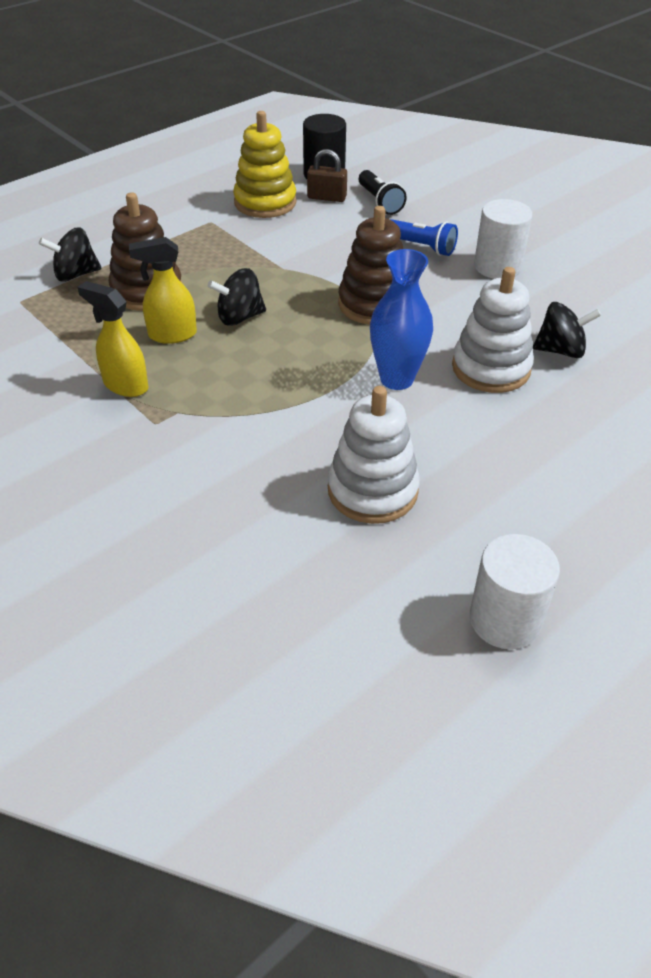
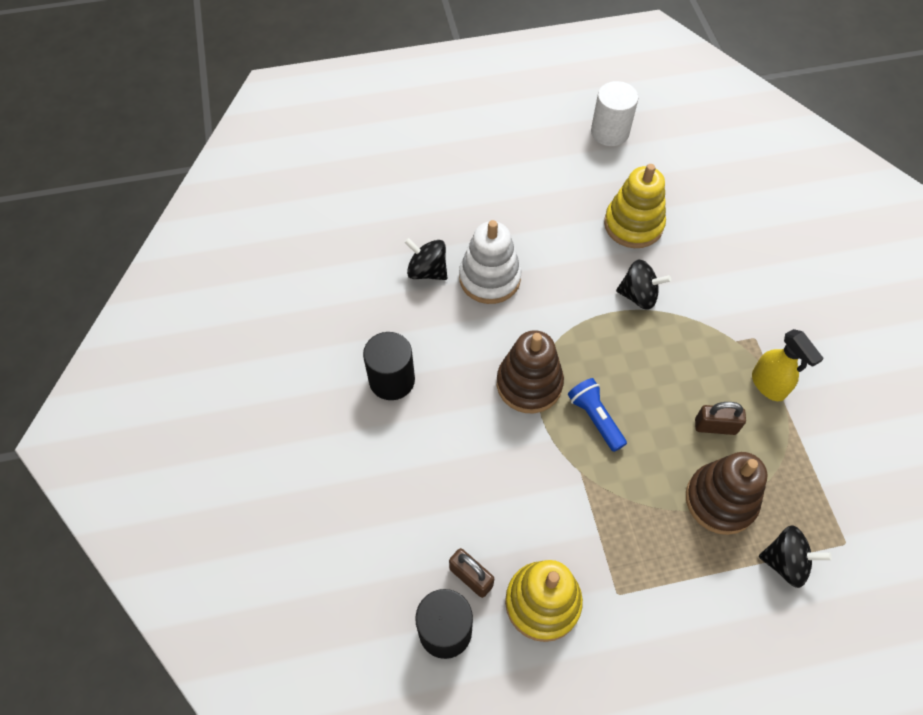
camera: 150 degrees left, 15 degrees up
(172, 335) = (715, 426): yellow spray bottle -> brown padlock
(239, 317) = (650, 422): black spinning top -> black spinning top (638, 295)
(372, 490) = (633, 224): white stacking toy -> yellow stacking toy
(379, 202) = (421, 538): black flashlight -> none
(396, 379) = (563, 299): blue vase -> none
(421, 247) = (435, 440): blue flashlight -> blue flashlight (595, 418)
(497, 266) = (392, 380): white cylinder -> black cylinder

